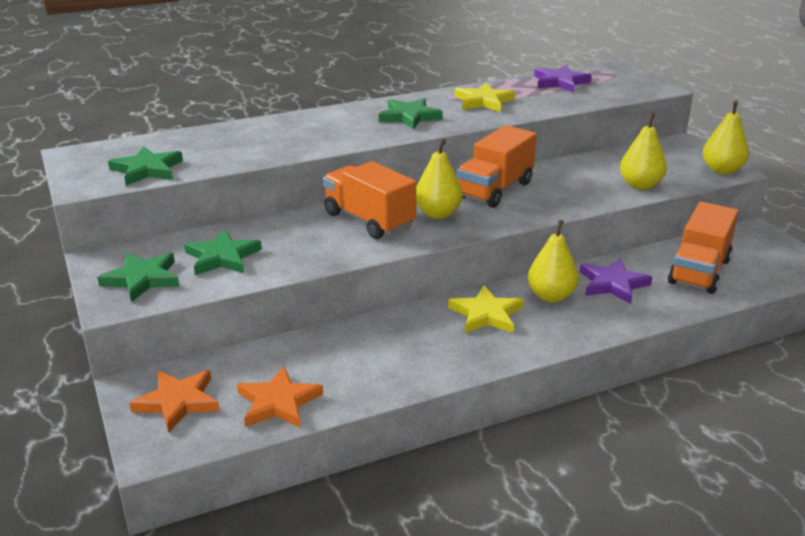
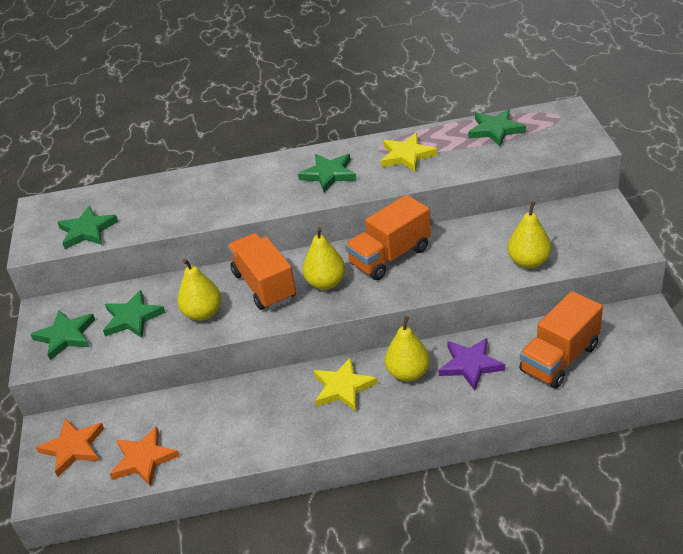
camera: 20 degrees right, 10 degrees up
(560, 82) = (495, 130): purple star -> green star
(722, 170) = (622, 247): yellow pear -> yellow pear (203, 313)

